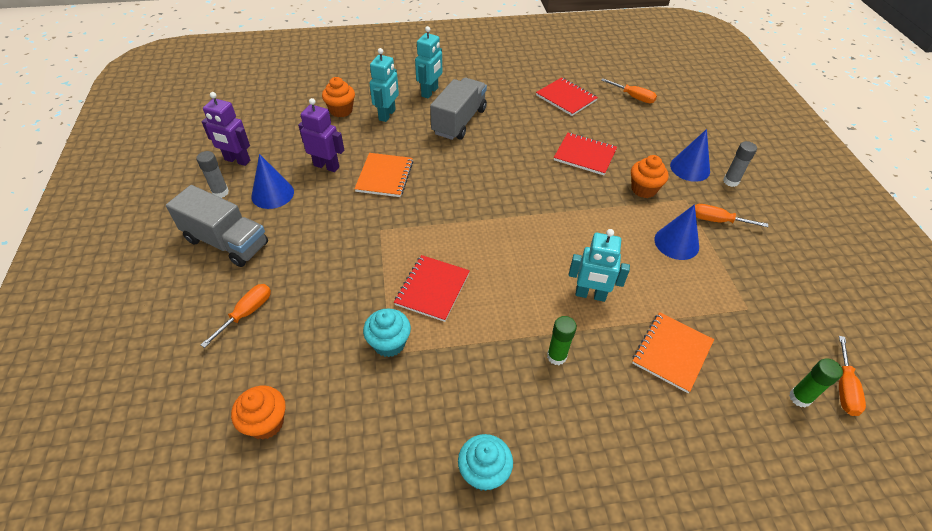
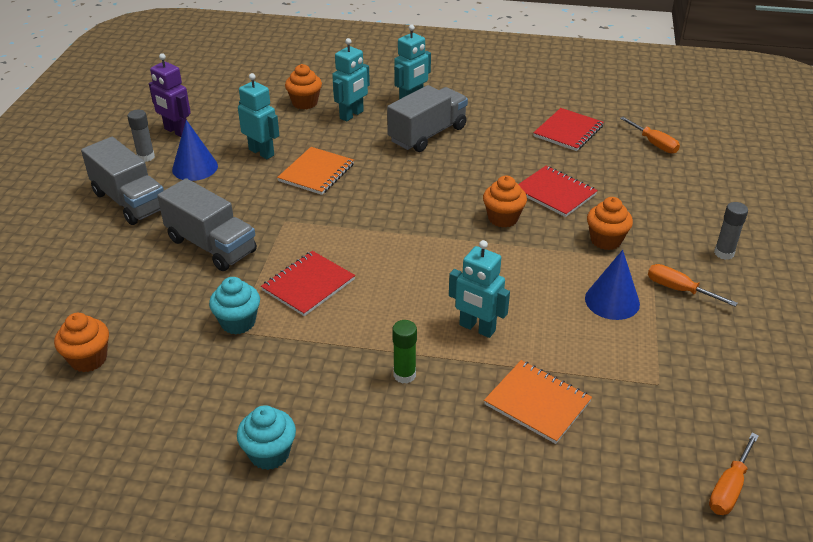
camera: 20 degrees right, 10 degrees down
(247, 313) = (117, 265): orange screwdriver -> none
(326, 166) = (262, 152): purple robot -> turquoise robot
(326, 270) = (211, 245): none -> grey truck
(557, 187) = (503, 218): none -> orange cupcake
(566, 98) = (568, 131): red notebook -> red notebook turned 60 degrees clockwise
(672, 352) = (537, 403): orange notebook -> orange notebook turned 75 degrees clockwise
(690, 168) = (679, 229): blue cone -> none
(799, 398) = (665, 483): green glue stick -> none

